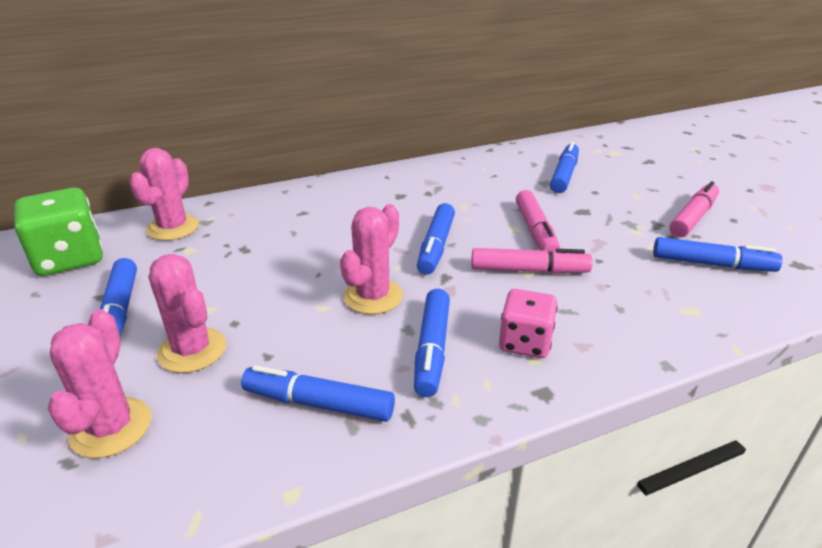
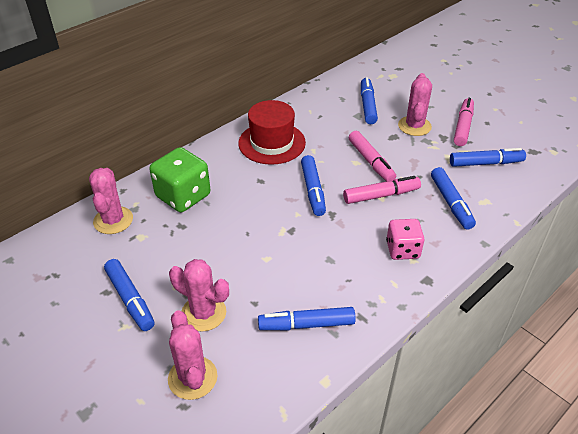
camera: 20 degrees left, 10 degrees up
(70, 258) = (54, 267): green dice -> green dice (183, 196)
(373, 296) = (294, 241): pink cactus -> pink cactus (414, 126)
(415, 190) = (272, 143): none -> red hat
(432, 349) = (352, 269): blue marker -> blue marker (451, 203)

